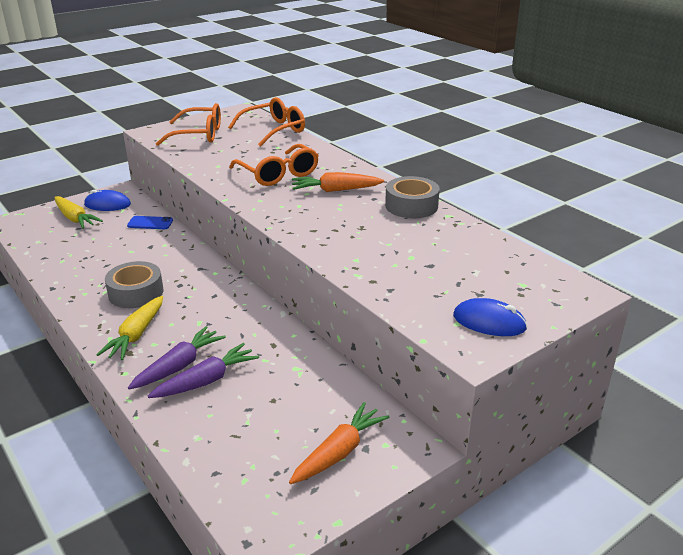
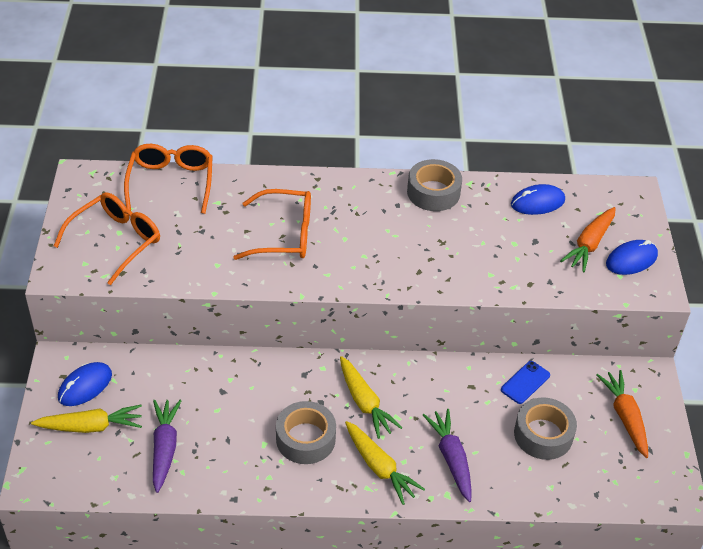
camera: 55 degrees left, 15 degrees up
(150, 223) = (171, 370): blue phone -> blue phone (525, 382)
(198, 302) = (364, 402): none -> yellow carrot
(206, 381) = (485, 450): purple carrot -> purple carrot (164, 448)
(259, 407) = (543, 434): none -> grey tape
(336, 190) = (358, 218): orange carrot -> orange carrot (589, 244)
(479, 250) = (537, 202): none -> blue mouse

